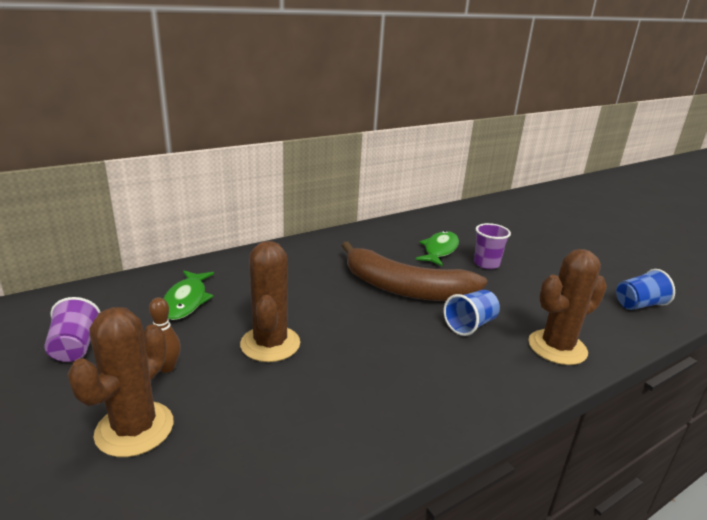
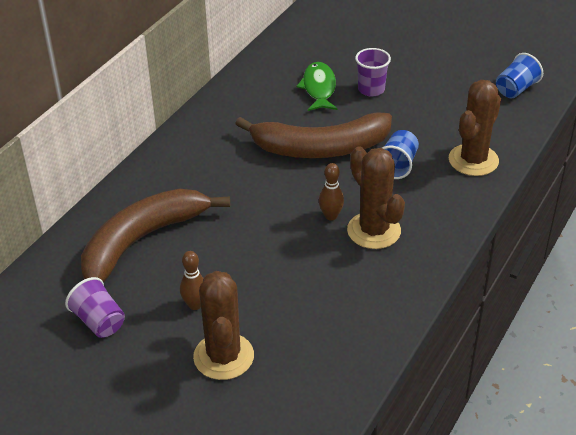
camera: 25 degrees left, 15 degrees up
(186, 301) = (142, 240): green fish -> brown banana
(270, 344) = (255, 250): brown cactus -> brown cactus (374, 231)
(368, 342) = (331, 216): none -> brown bowling pin

